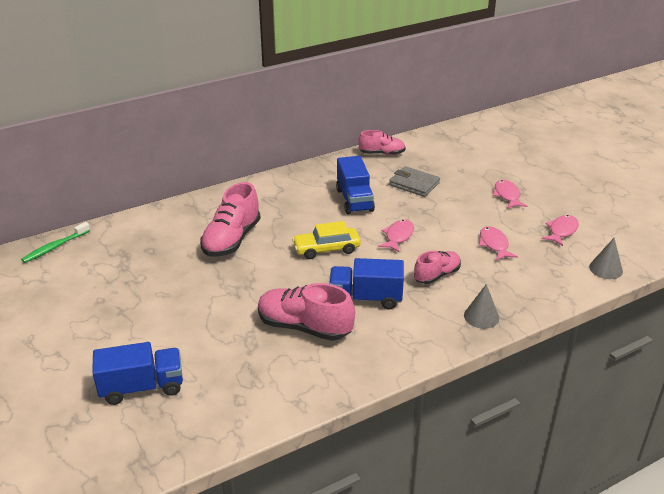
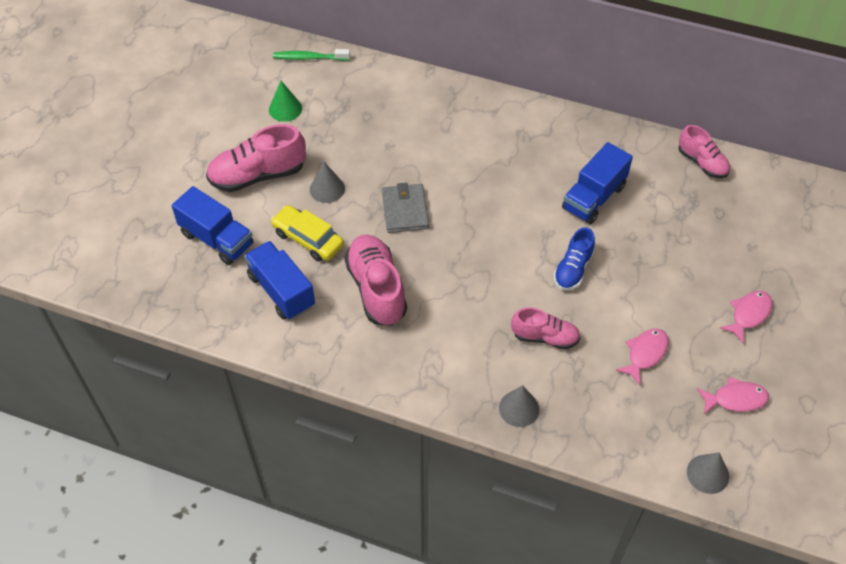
camera: 50 degrees right, 20 degrees up
(79, 283) = (285, 109): none -> green cone
(183, 302) = (327, 189): none -> grey cone
(231, 240) = (436, 156): pink shoe -> pink shoe (257, 175)
(326, 249) = (495, 230): yellow car -> yellow car (308, 239)
(365, 298) = (456, 305): blue truck -> blue truck (281, 291)
(398, 236) = (573, 269): pink fish -> blue shoe
(414, 184) = (677, 224): grey wallet -> grey wallet (405, 210)

